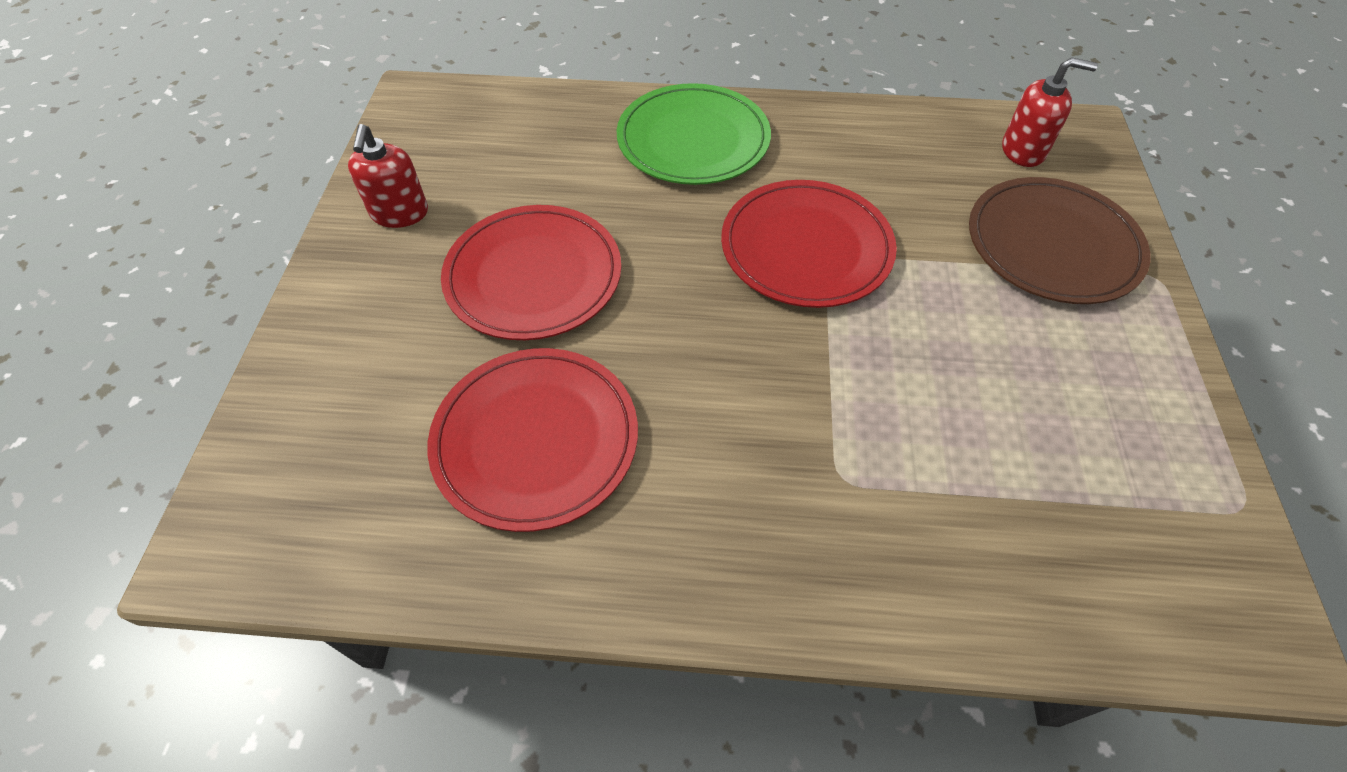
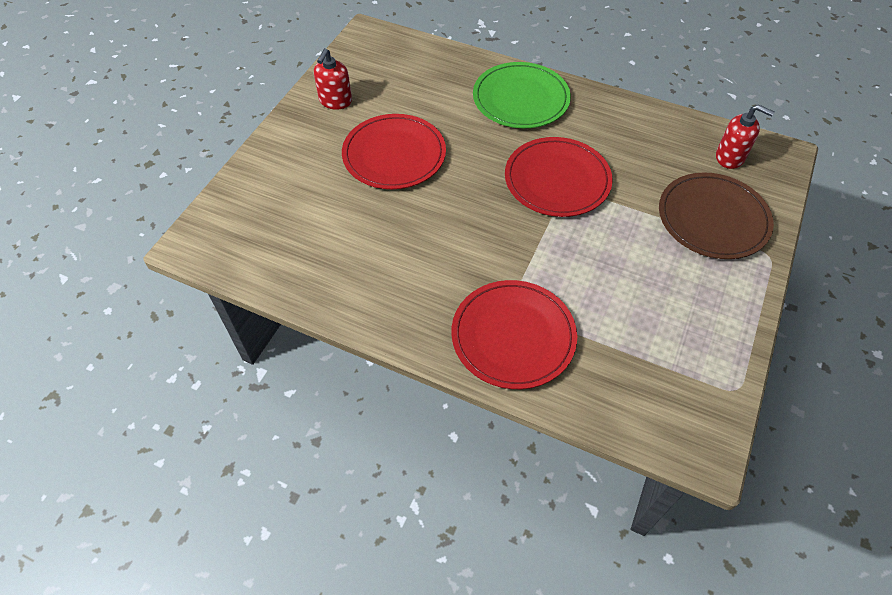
camera: 20 degrees right, 0 degrees up
(535, 439) = (361, 239): red plate -> red plate (513, 336)

